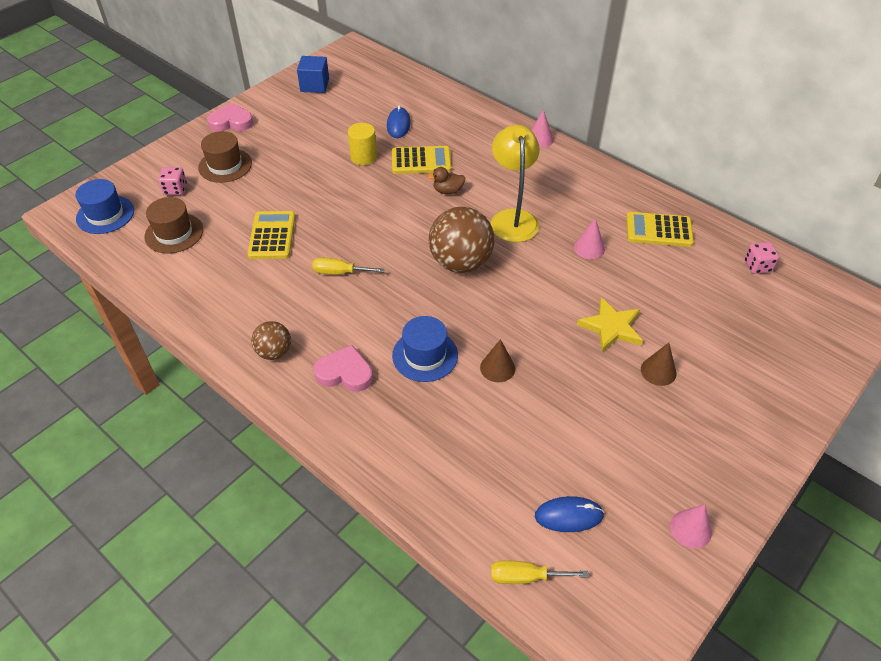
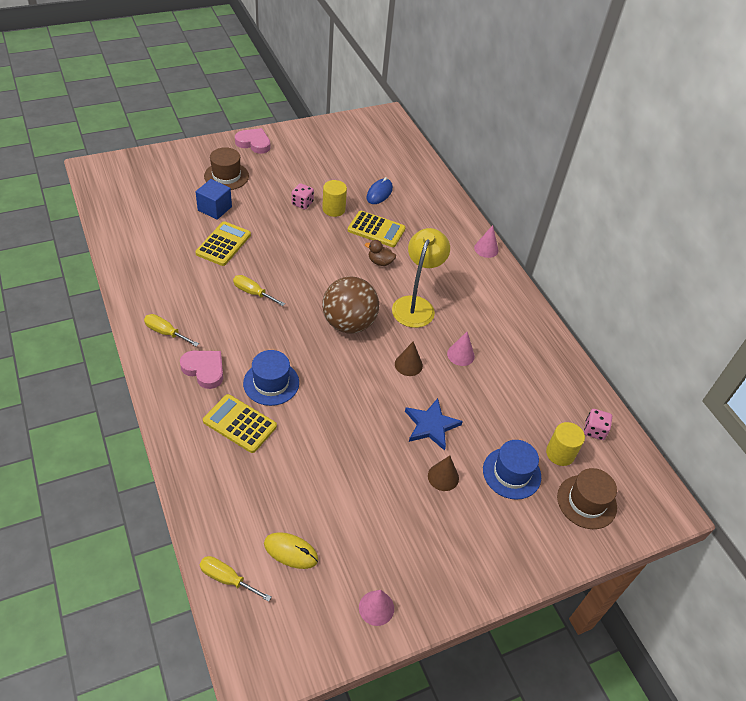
camera: 20 degrees right, 0 degrees up
(105, 214) = (119, 181): blue hat -> blue hat (511, 473)
(174, 233) = (156, 214): brown hat -> brown hat (586, 502)
(175, 189) = (179, 181): pink dice -> pink dice (302, 203)
(274, 352) = (166, 332): brown ball -> yellow screwdriver
(314, 85) = (336, 136): blue cube -> blue cube (214, 208)
(497, 368) = (318, 417): brown cone -> brown cone (408, 364)
(568, 516) = (291, 551): blue mouse -> yellow mouse
(611, 327) = (431, 425): yellow star -> blue star
(659, 230) = (531, 365): yellow calculator -> yellow calculator (240, 424)
(744, 300) = (560, 453): none -> yellow cylinder

